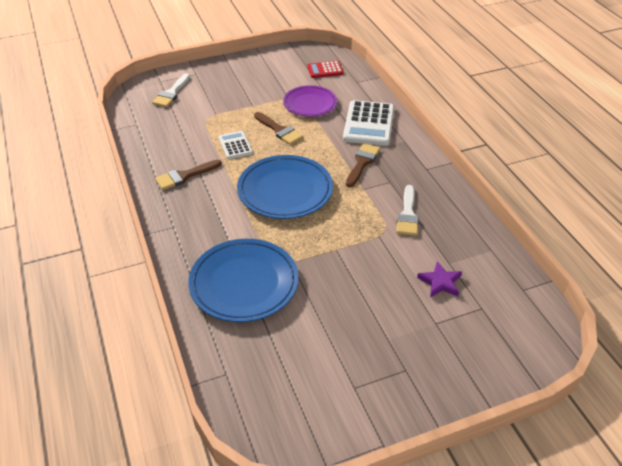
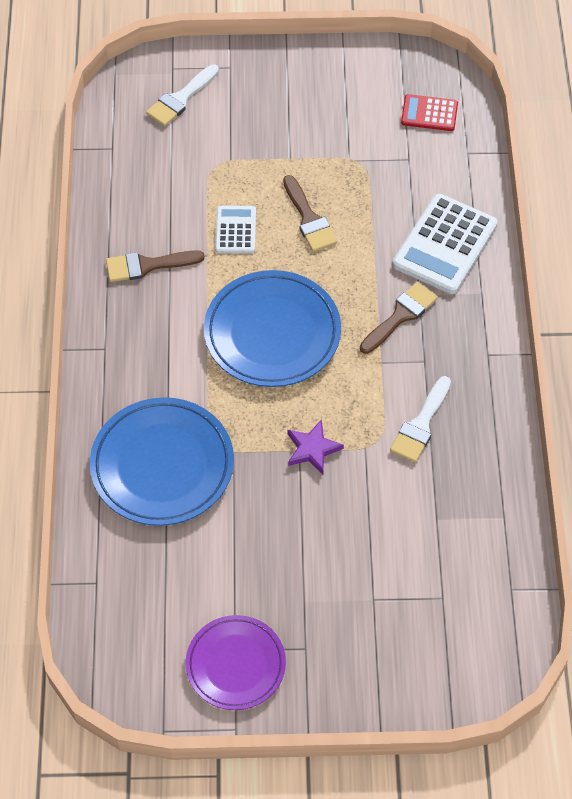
camera: 20 degrees right, 15 degrees up
(310, 104) = (375, 179): purple plate -> purple plate (235, 664)
(440, 282) = (409, 543): purple star -> purple star (312, 449)

